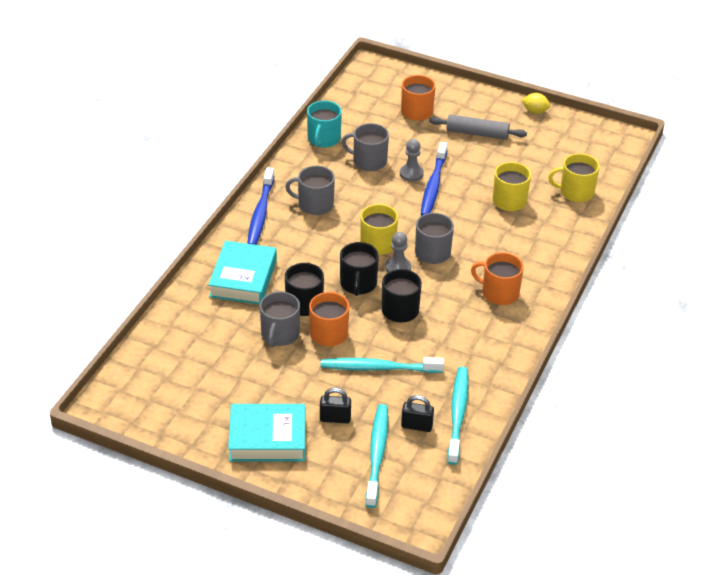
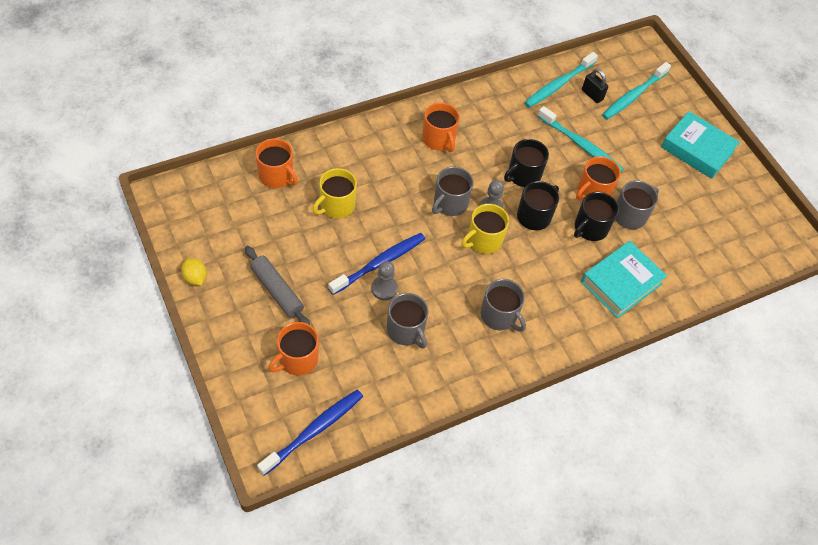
camera: 145 degrees left, 15 degrees up
(260, 213) = (554, 340): blue toothbrush -> blue toothbrush (314, 430)
(323, 139) = (420, 389): turquoise mug -> none
(335, 418) = (641, 133): black padlock -> none
(575, 192) = (276, 176): yellow mug -> orange mug

